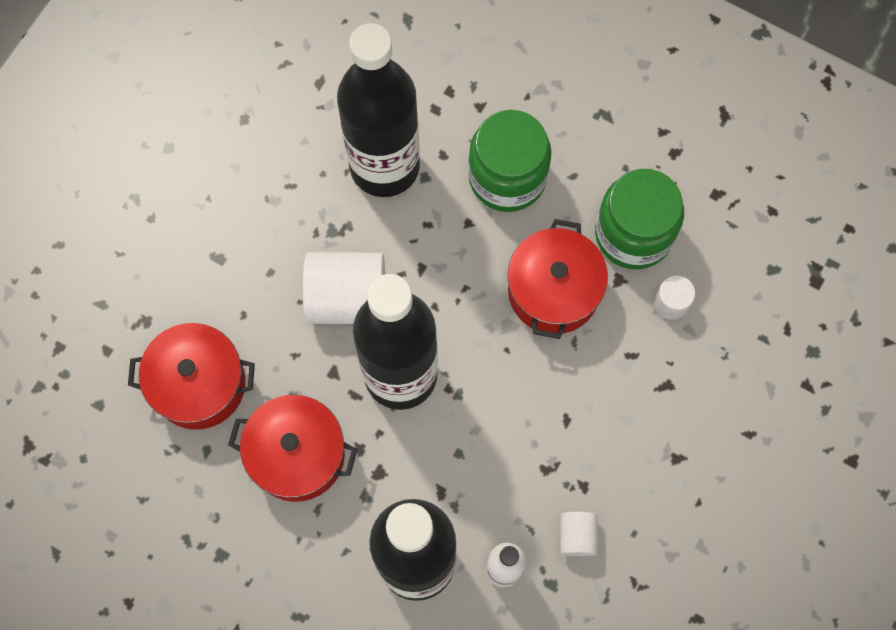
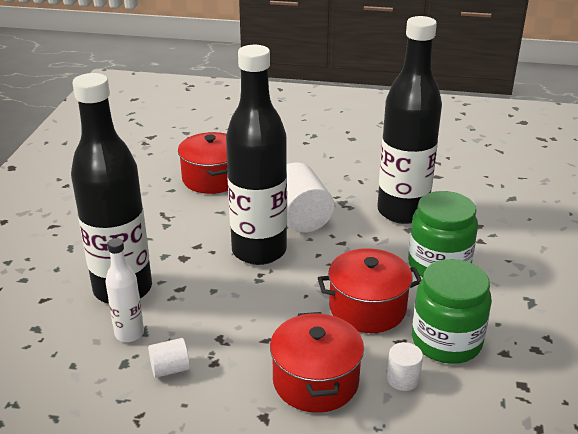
camera: 70 degrees right, 40 degrees down
(297, 455) = (182, 222): red pot -> red pot (315, 381)

